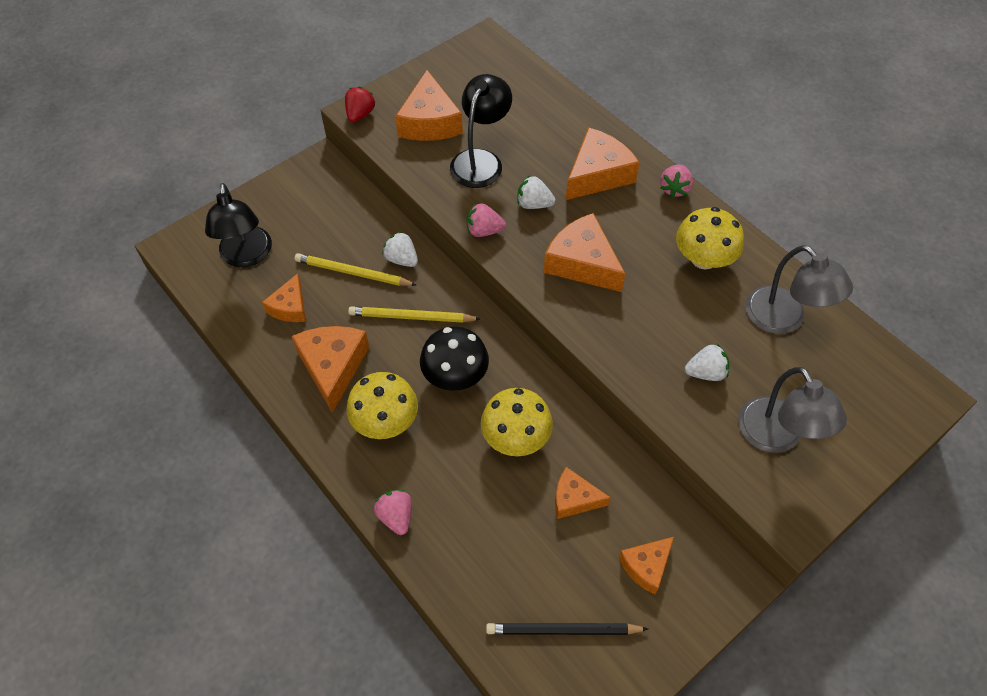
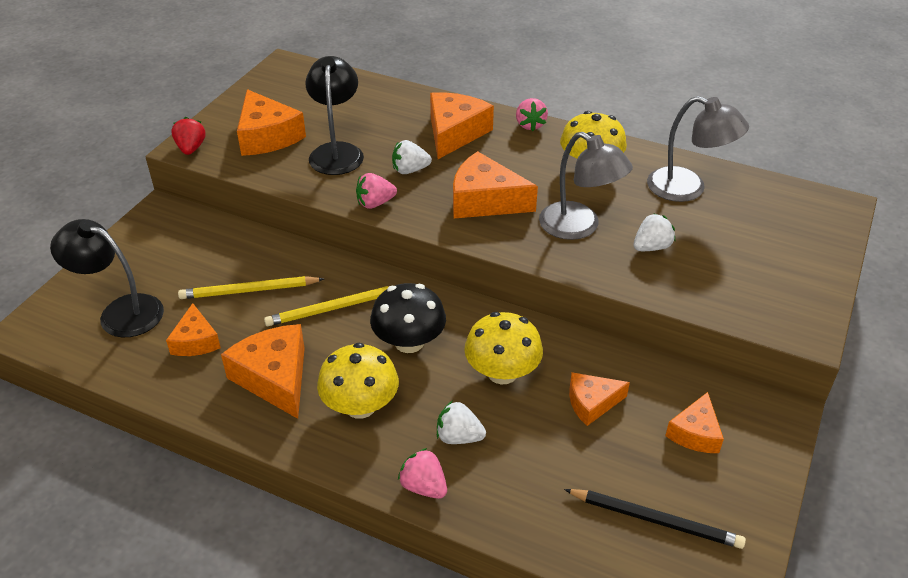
camera: 25 degrees left, 15 degrees down
(246, 256) = (120, 312): black lamp -> black lamp turned 150 degrees clockwise
(401, 259) = (294, 264): white strawberry -> white strawberry (459, 437)
(562, 630) = (656, 520): black pencil -> black pencil turned 135 degrees counterclockwise
(777, 437) = (745, 274): grey lamp -> grey lamp (579, 227)

